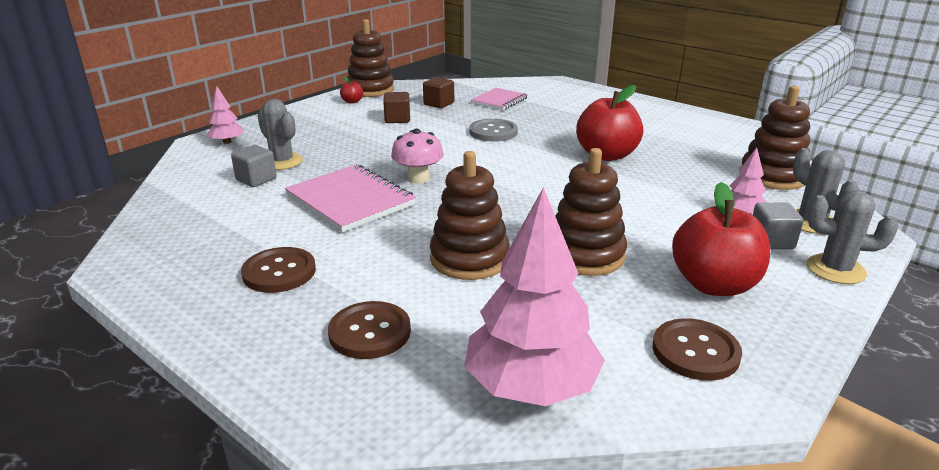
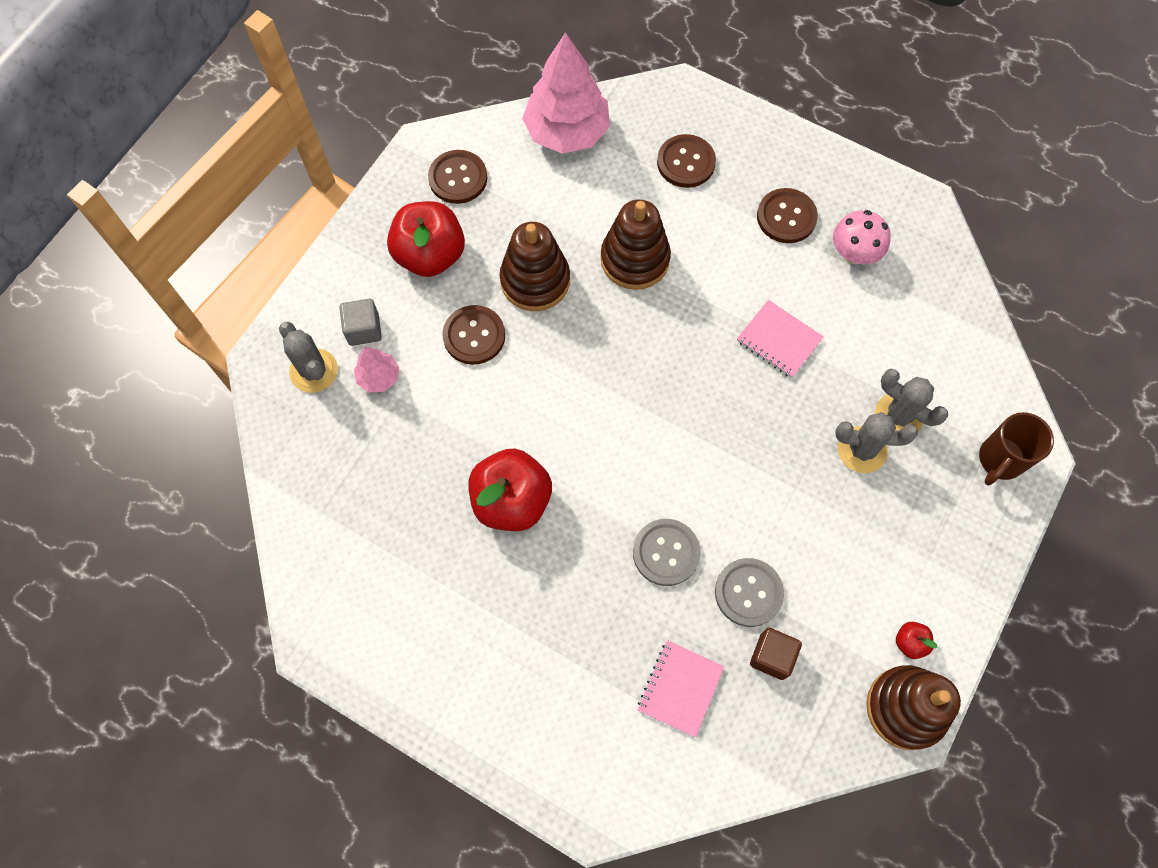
camera: 170 degrees right, 40 degrees up
(227, 142) = (999, 460): pink tree -> brown mug
(256, 179) = (901, 368): grey cube -> none
(350, 200) = (779, 340): pink notebook -> pink notebook, size x0.61
(397, 119) = (812, 579): brown cube -> none
(418, 178) = (725, 400): pink mushroom -> pink mushroom (854, 253)
(442, 118) = (748, 593): none -> grey button
(649, 227) = (474, 336): none -> brown button
(772, 176) = (320, 472): brown stacking toy -> none
(835, 269) = (322, 292): grey cactus -> grey cactus (862, 450)

